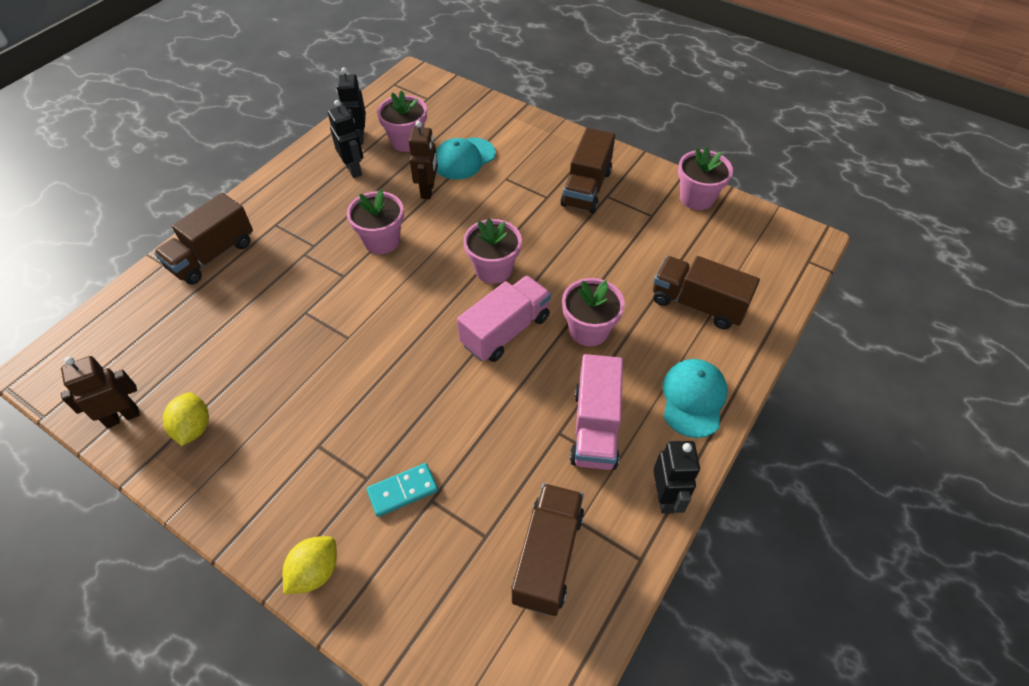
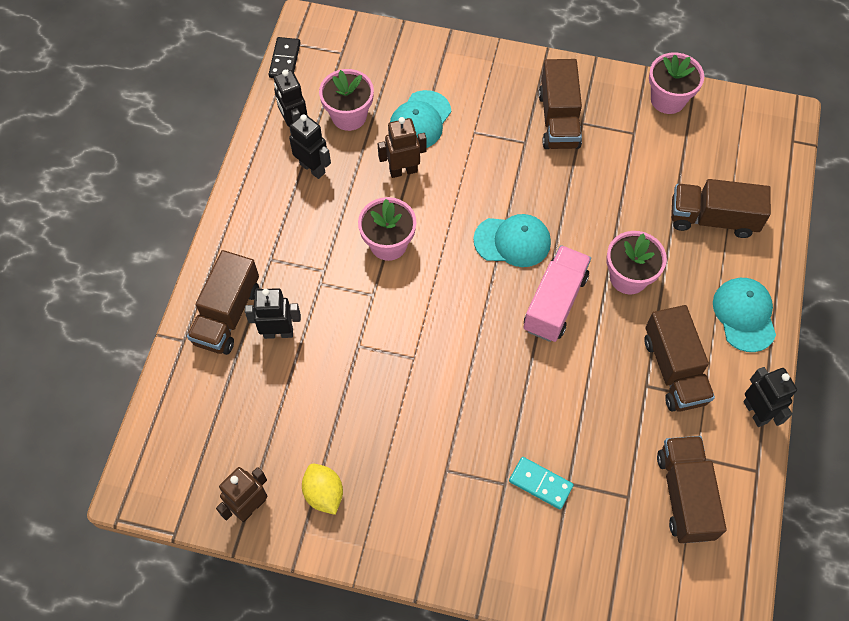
camera: 20 degrees left, 10 degrees up
(244, 281) = (278, 332): none -> black robot
(315, 571) = (505, 576): yellow lemon -> none
(379, 93) = (285, 60): none -> black domino
(402, 491) = (540, 483): turquoise domino -> turquoise domino turned 75 degrees clockwise
(428, 190) = (403, 170): brown robot -> brown robot turned 90 degrees counterclockwise
(493, 269) = (512, 241): pink flower pot -> turquoise cap
(595, 427) = (674, 370): pink truck -> brown truck

